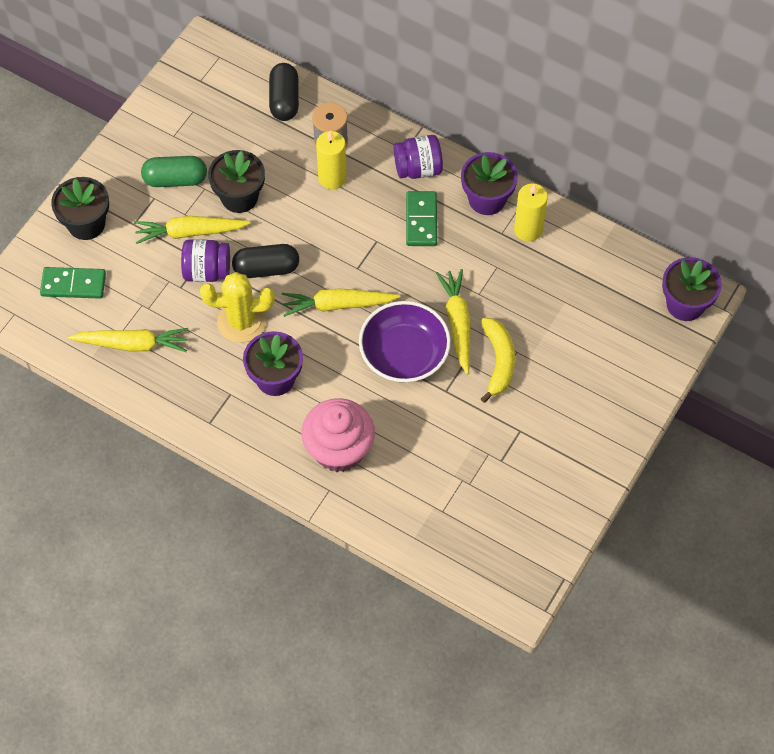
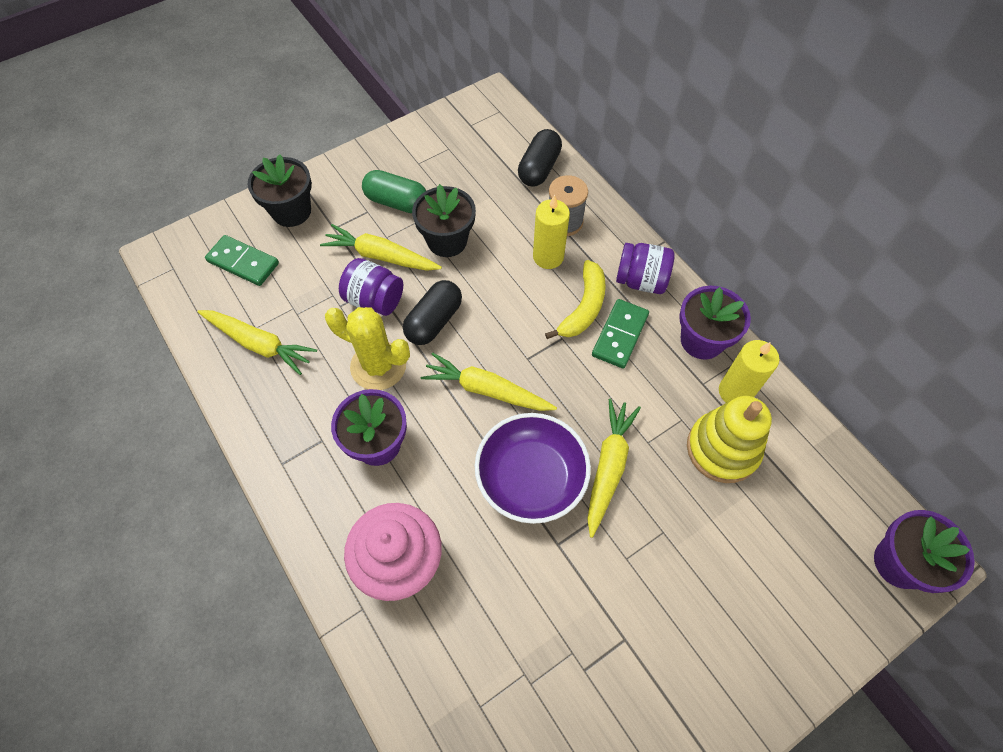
camera: 25 degrees right, 0 degrees up
(266, 268) = (434, 321): black capsule -> black capsule turned 75 degrees counterclockwise
(498, 361) = (636, 535): yellow banana -> yellow banana (583, 307)
(535, 276) = (722, 449): none -> yellow stacking toy

